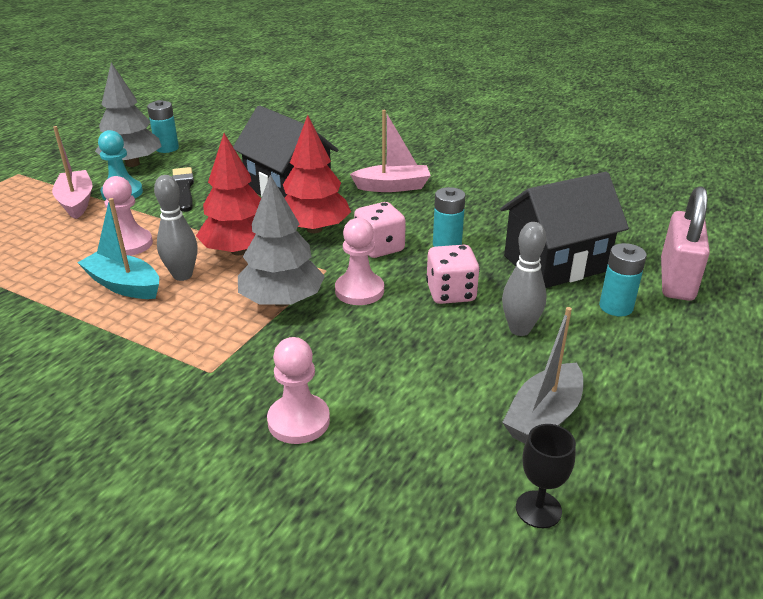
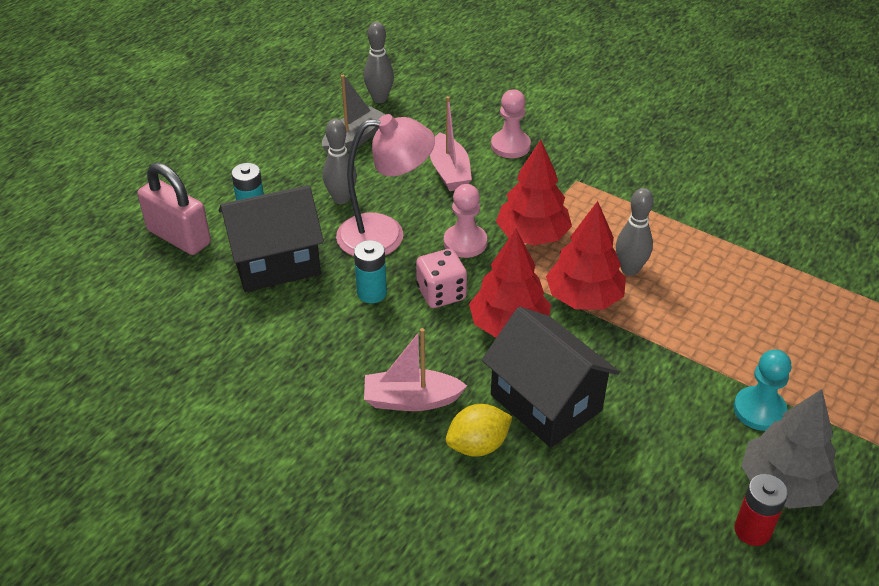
camera: 175 degrees left, 10 degrees up
(76, 202) = (806, 394): pink boat -> pink boat (449, 172)
(124, 285) = (679, 261): turquoise boat -> none
(129, 244) = (701, 314): pink pawn -> none
(167, 148) = (752, 530): turquoise battery -> red battery
(184, 188) = (683, 415): black brush -> none
(282, 301) = (532, 236): grey tree -> red tree
(340, 170) = (478, 445): none -> yellow lemon
(451, 293) = (385, 235): pink dice -> pink lamp
(538, 509) = (379, 99): black goblet -> grey bowling pin
(676, 280) = (179, 237): pink padlock -> pink padlock turned 75 degrees counterclockwise

